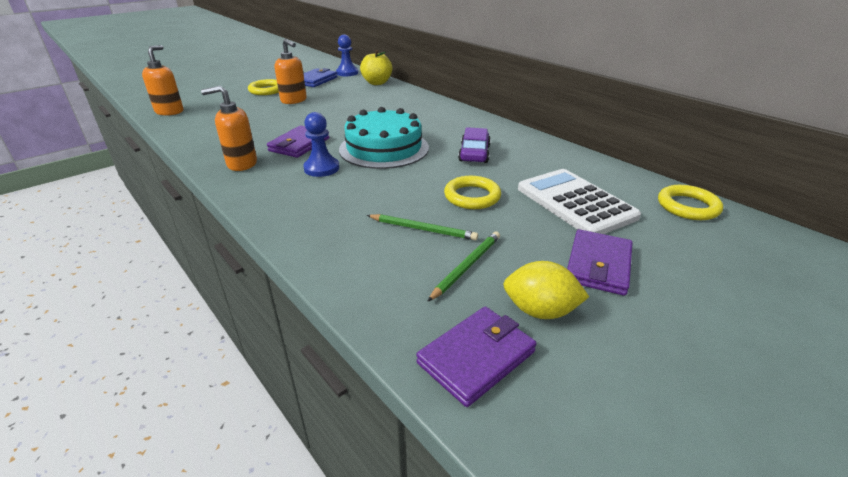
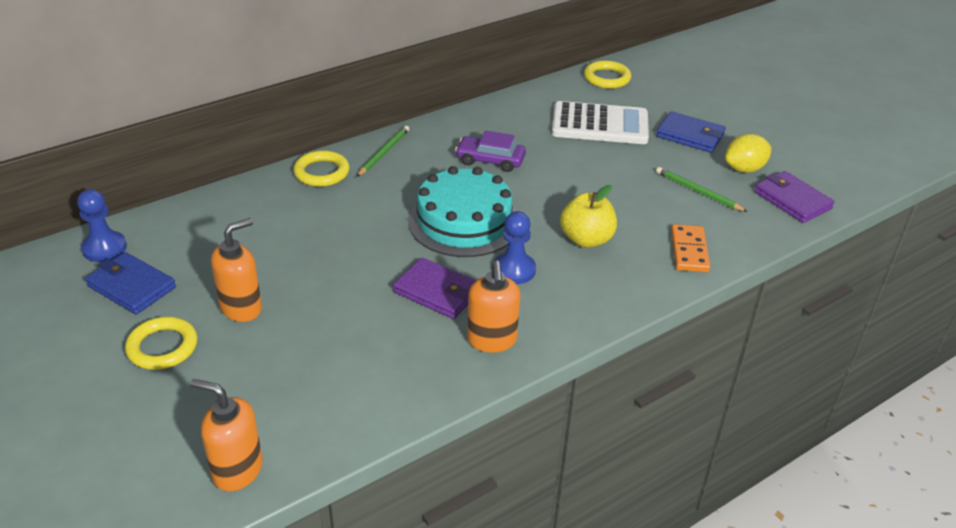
camera: 85 degrees left, 5 degrees up
(348, 255) = (689, 251): none -> orange domino
(377, 83) = (188, 216): yellow apple -> yellow apple (586, 239)
(423, 229) = (645, 208): green pencil -> green pencil (383, 153)
(472, 196) = (587, 175): yellow ring -> yellow ring (321, 172)
(540, 311) = (744, 169): yellow lemon -> yellow lemon turned 45 degrees clockwise
(575, 202) = (600, 124): white calculator -> white calculator turned 150 degrees counterclockwise
(598, 265) = (690, 135): purple wallet -> blue wallet

